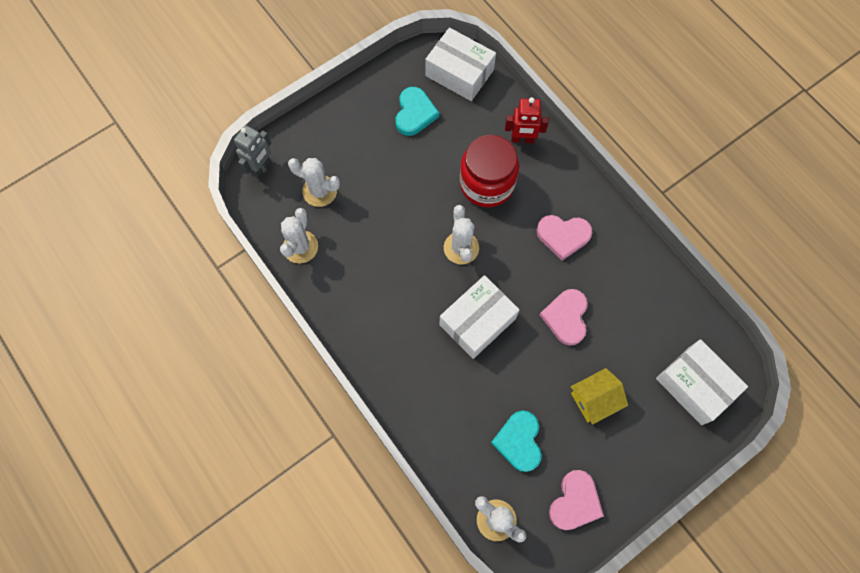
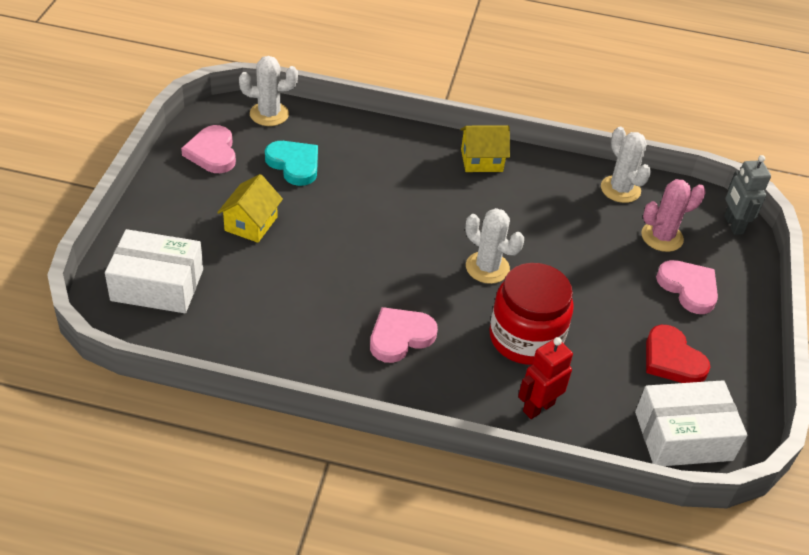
camera: 135 degrees right, 25 degrees down
(319, 191) = (662, 237): white cactus -> pink cactus
(371, 344) = (481, 160): none -> yellow house
(414, 113) = (672, 359): turquoise heart -> red heart
(477, 321) = (411, 222): white box -> none
(566, 317) = (332, 269): pink heart -> pink heart (688, 288)

